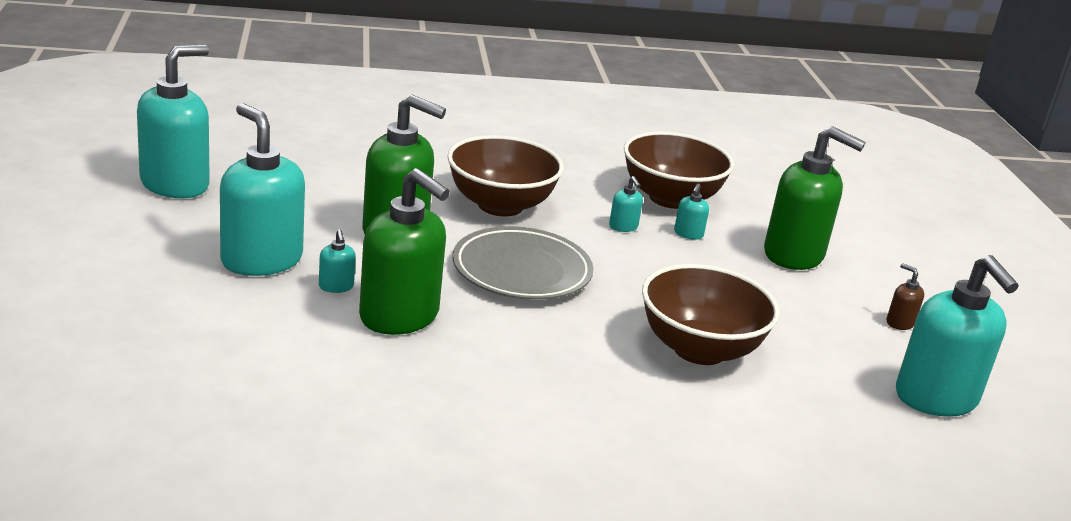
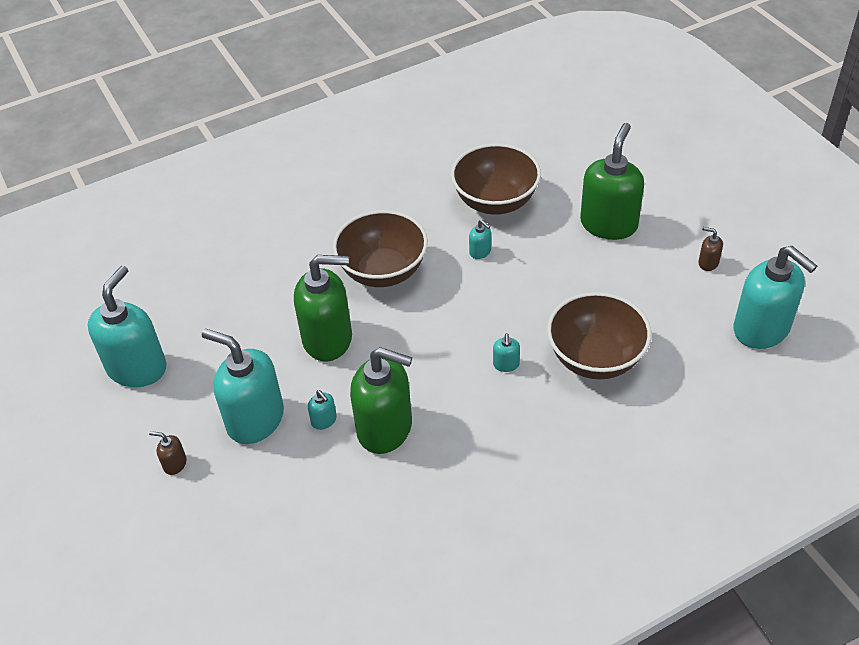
camera: 15 degrees left, 20 degrees up
(144, 261) = (175, 464): none -> brown soap dispenser
(521, 271) = (438, 337): grey plate -> none
(688, 234) = (528, 237): turquoise soap dispenser -> turquoise soap dispenser (506, 364)
(794, 255) = (609, 224): green soap dispenser -> green soap dispenser turned 75 degrees counterclockwise

